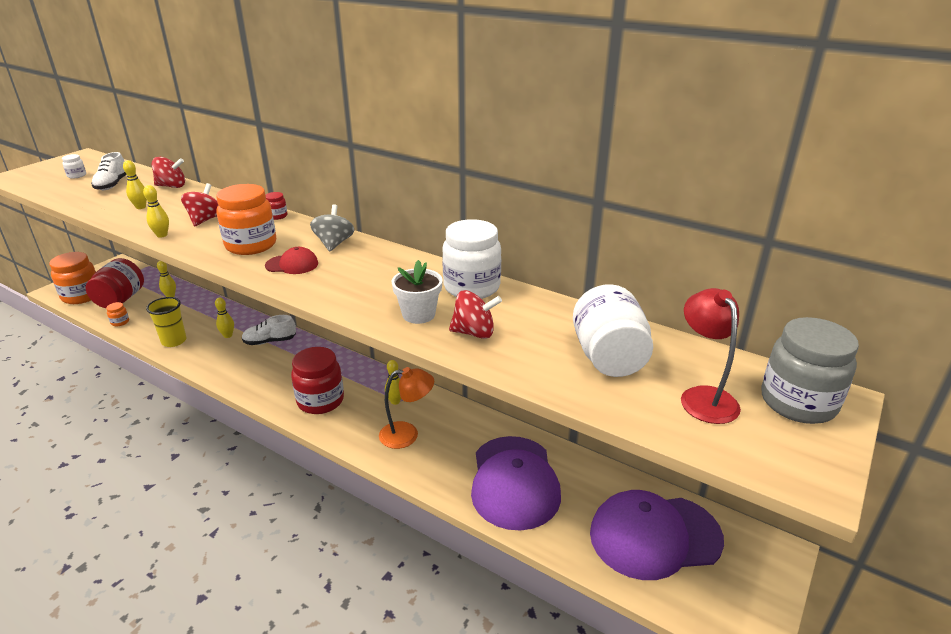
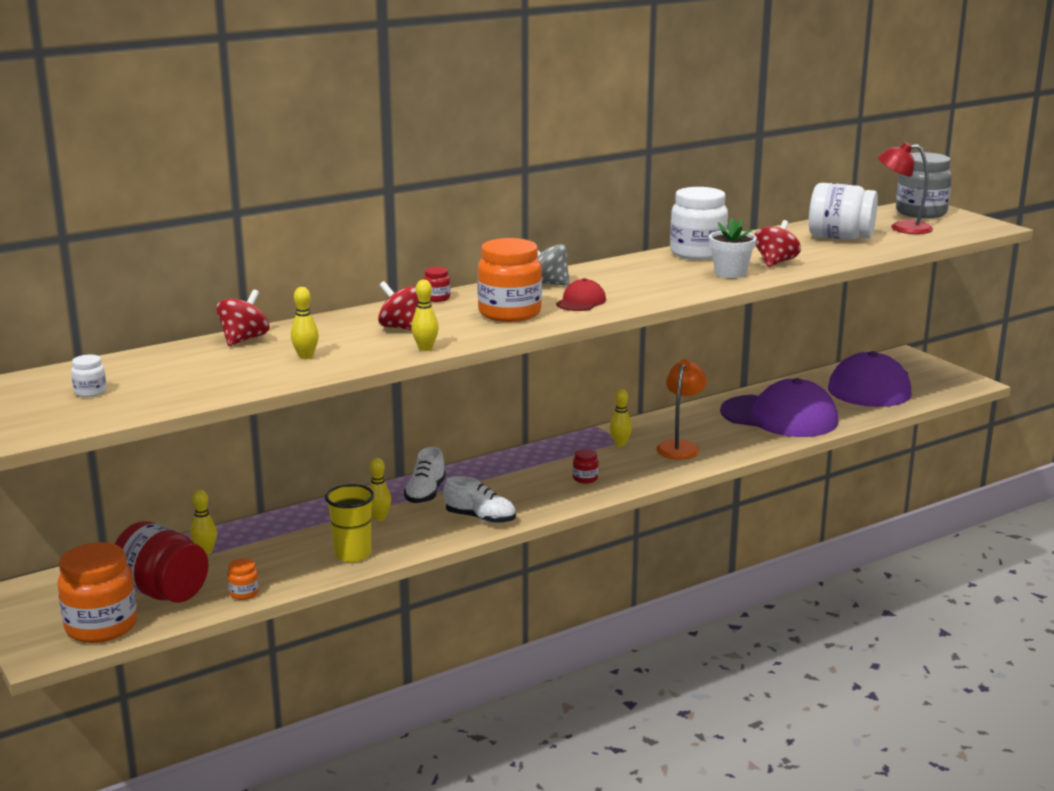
camera: 65 degrees left, 10 degrees down
(112, 184) = (178, 371): white shoe -> white shoe (480, 518)
(320, 401) = (585, 479): red jar -> red jar, size x0.43

